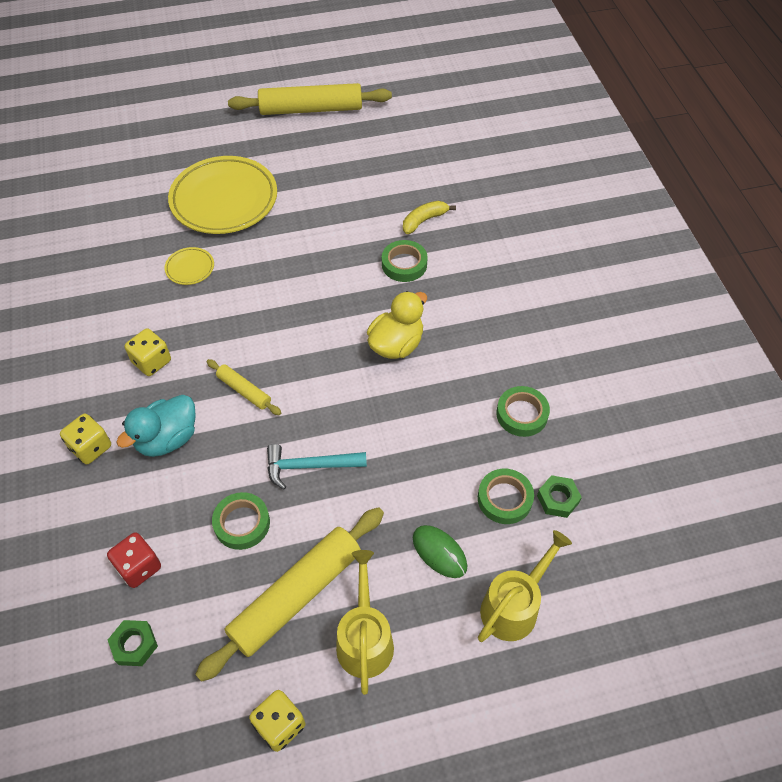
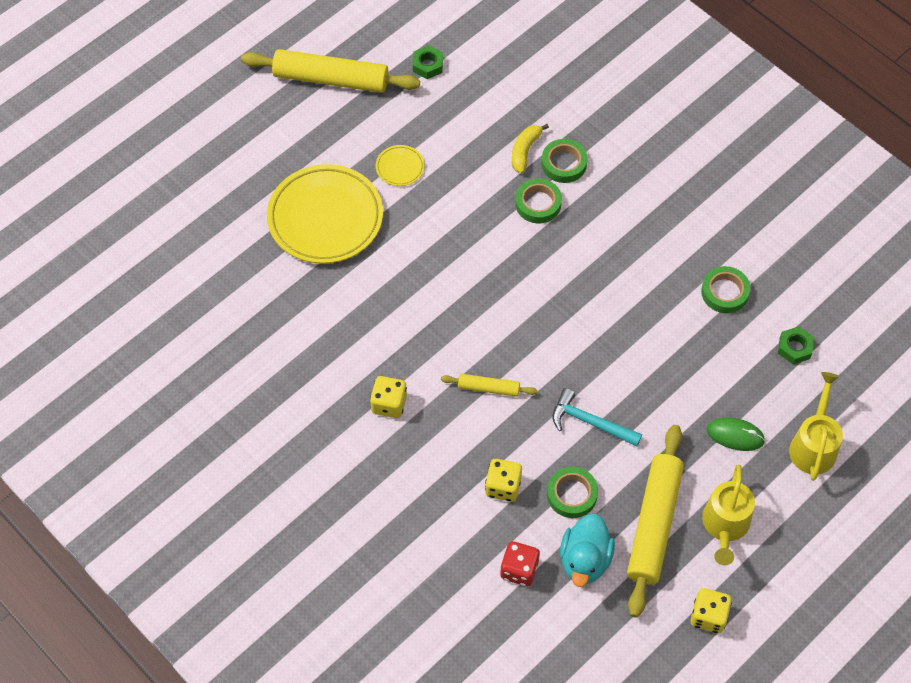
camera: 30 degrees left, 5 degrees up
(91, 447) = (400, 502): yellow dice -> yellow dice (503, 486)
(134, 645) = (562, 624): green nut -> green nut (428, 65)
(167, 439) = (458, 461): turquoise duck -> turquoise duck (585, 560)
(190, 268) = (350, 302): yellow plate -> yellow plate (400, 167)
(309, 466) = (590, 422): turquoise hammer -> turquoise hammer turned 60 degrees clockwise
(311, 109) = (331, 79): yellow rolling pin -> yellow rolling pin turned 45 degrees clockwise
(365, 638) = (725, 526): yellow watering can -> yellow watering can turned 135 degrees counterclockwise
(396, 344) = (584, 282): yellow duck -> none
(504, 499) = (756, 368): green tape -> green tape (564, 164)

